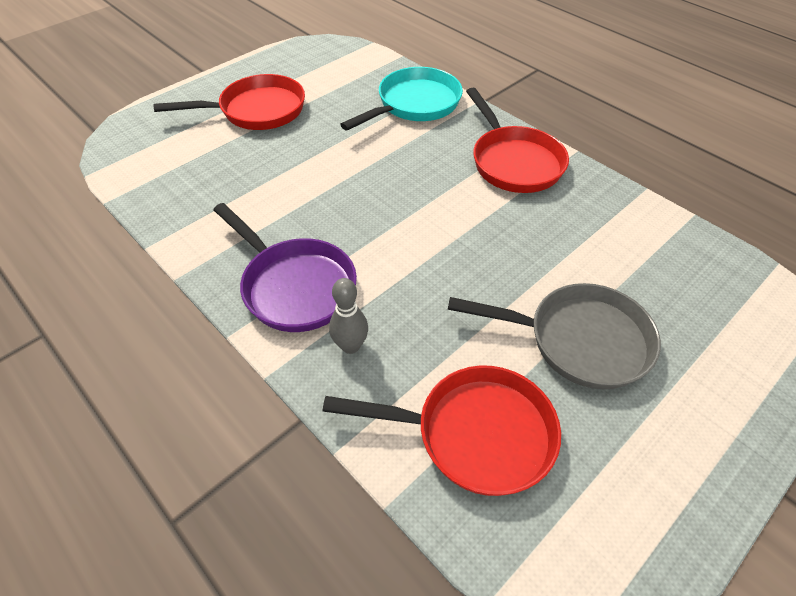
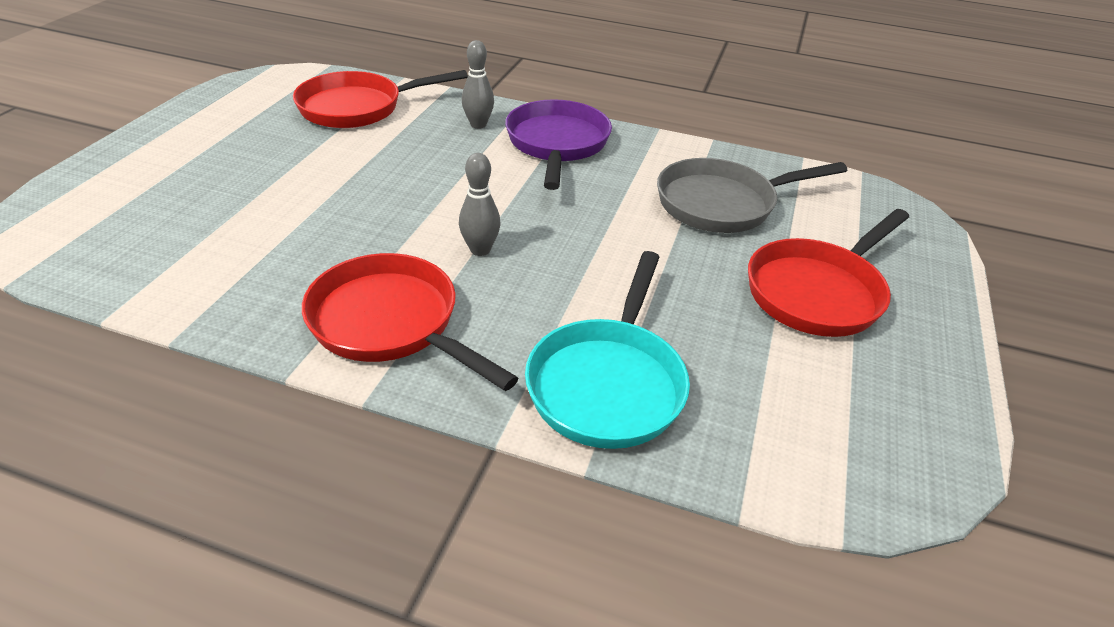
camera: 150 degrees right, 10 degrees down
(295, 286) = (557, 144): purple pan -> purple pan turned 75 degrees clockwise
(435, 194) = (480, 250): none -> grey bowling pin
(579, 340) = (278, 166): grey pan -> grey pan (722, 204)

